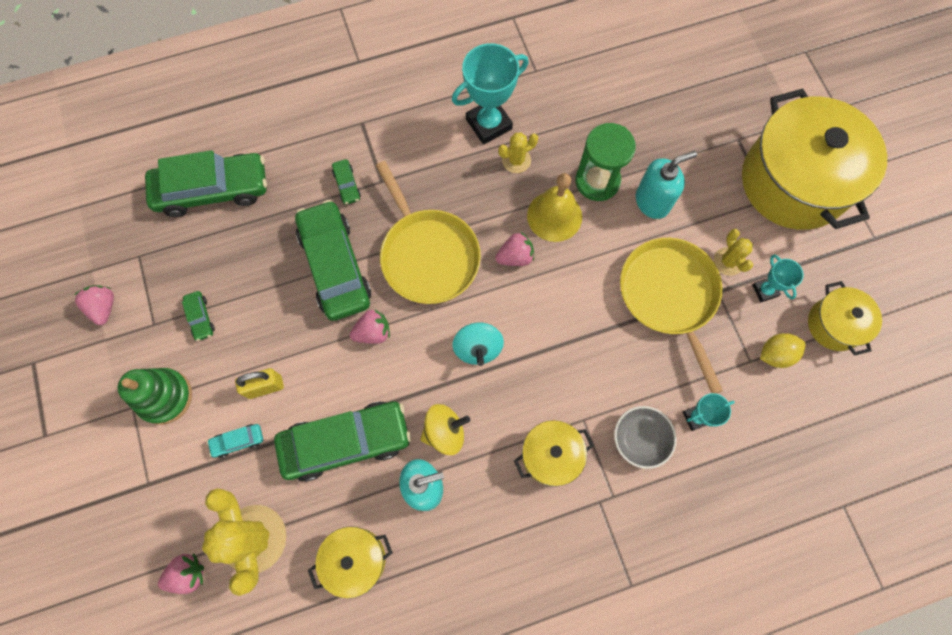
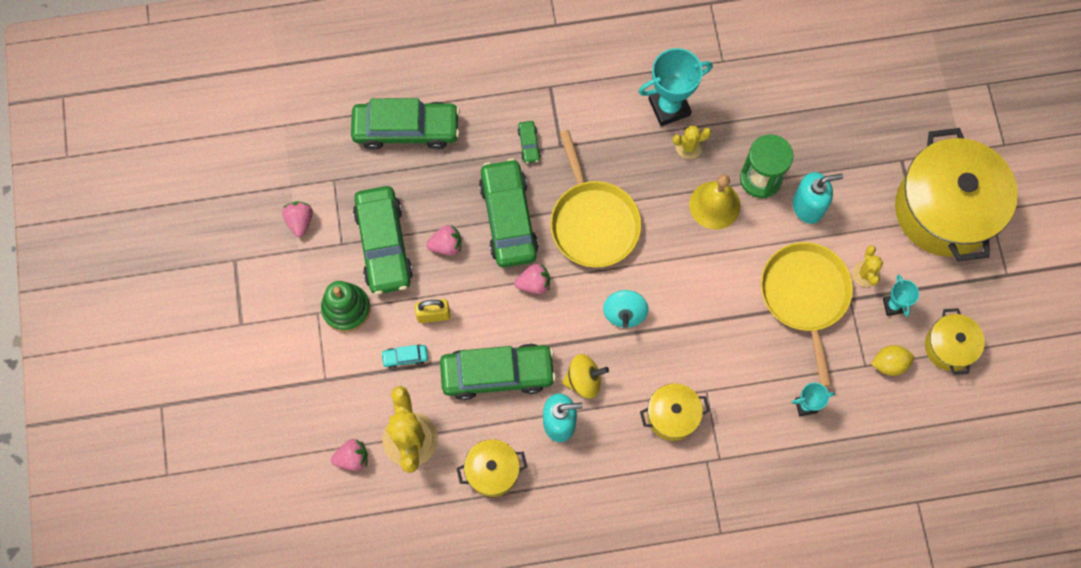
camera: 10 degrees right, 0 degrees up
(200, 318) = (383, 245): green car -> green car, size x2.44
(515, 257) = (672, 237): pink strawberry -> pink strawberry (446, 245)
(640, 439) = (753, 415): grey bowl -> none

